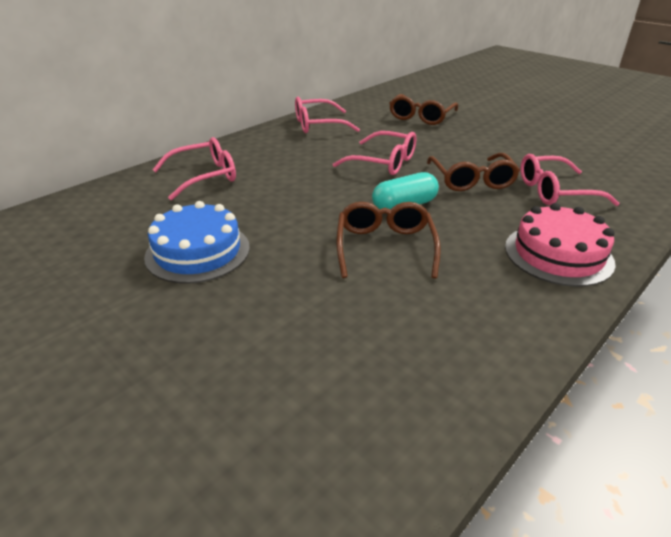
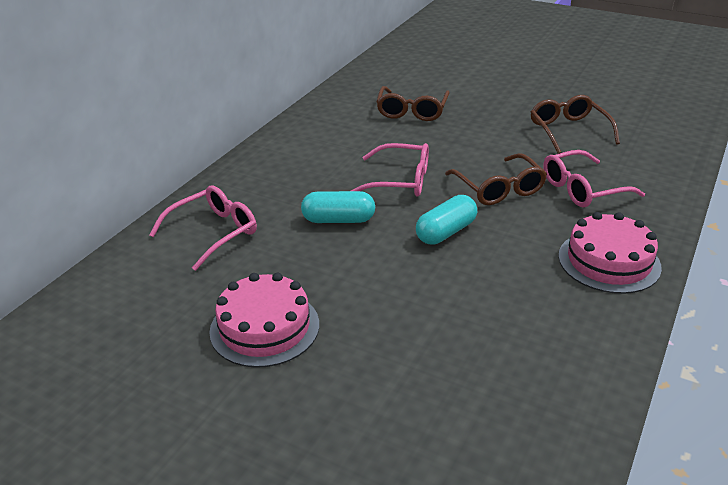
camera: 15 degrees left, 0 degrees up
(198, 252) = (264, 327): blue cake -> pink cake
(313, 182) = (338, 220): none -> turquoise capsule
(318, 125) = (302, 140): pink glasses -> none
(385, 246) = (449, 284): brown glasses -> brown glasses (568, 131)

